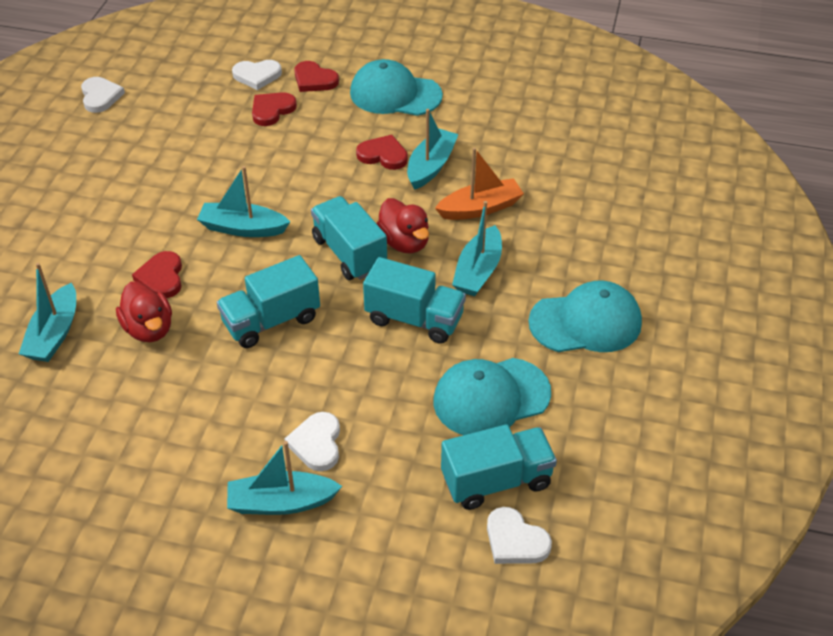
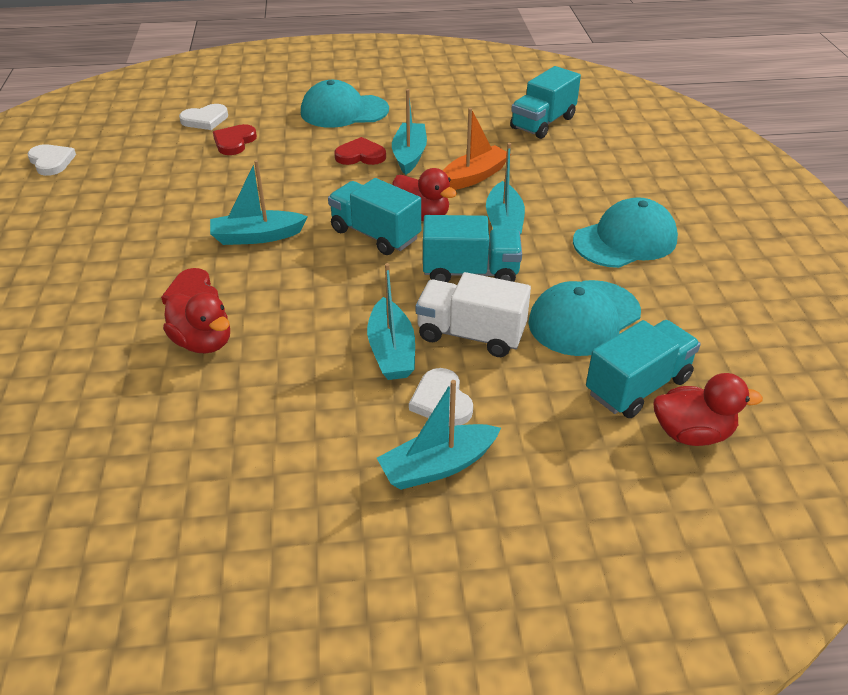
camera: 20 degrees left, 5 degrees down
(54, 334) = (96, 372): turquoise boat -> turquoise boat (391, 351)
(271, 321) = (330, 306): turquoise truck -> turquoise truck (543, 123)
(314, 80) = (262, 114): red heart -> none
(378, 385) = (470, 334): none -> white truck
(515, 540) = (692, 433): white heart -> red duck

